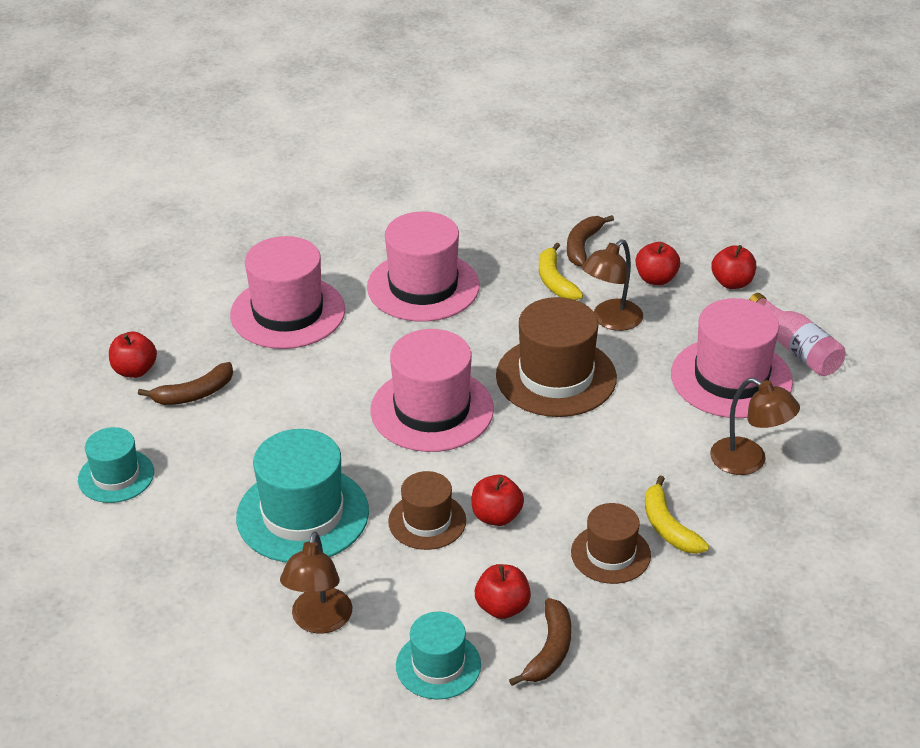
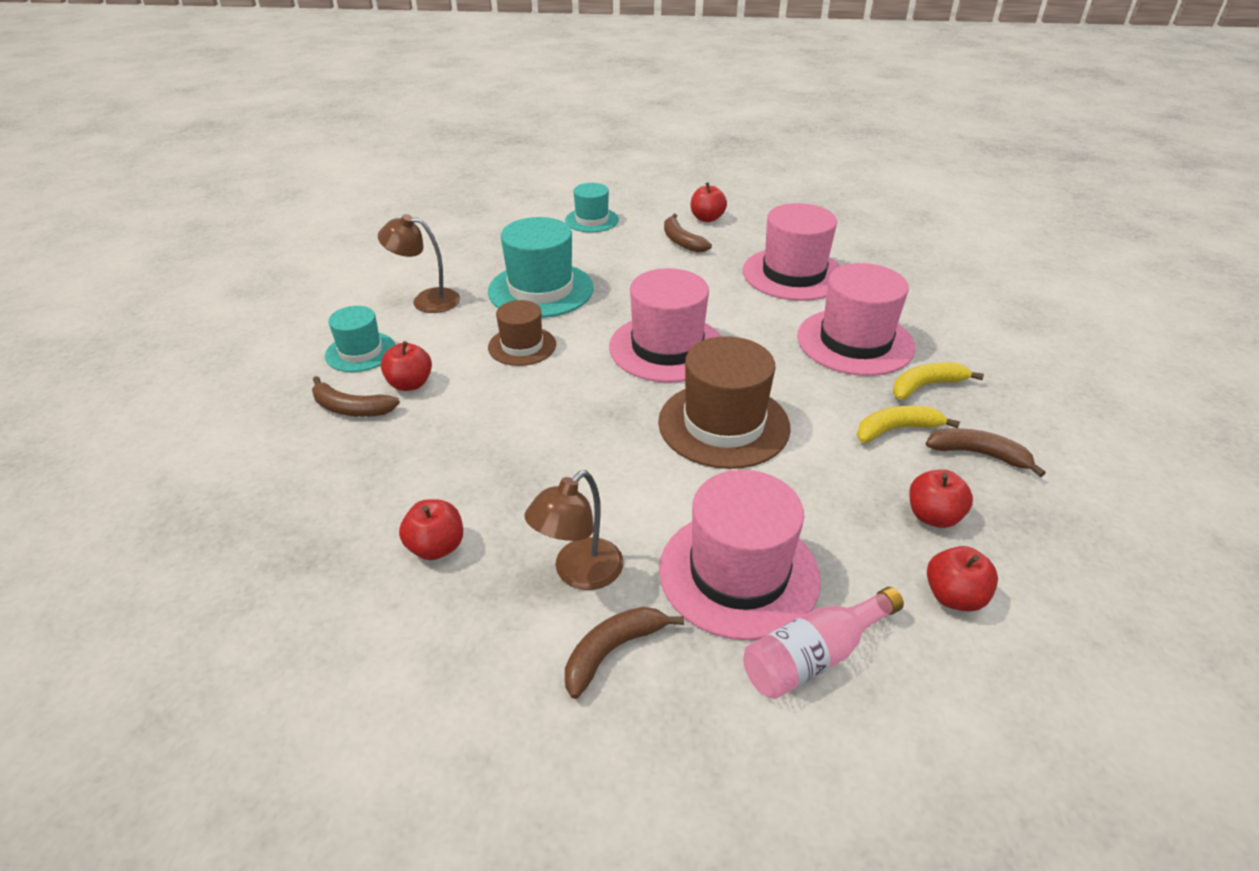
camera: 90 degrees right, 0 degrees up
(496, 516) = (521, 382): red apple -> red apple (436, 547)
(610, 554) = (456, 450): brown hat -> none
(611, 321) = (832, 470): brown lamp -> none
(668, 527) = (483, 494): yellow banana -> yellow banana (926, 386)
(816, 442) = (612, 651): none -> brown banana

